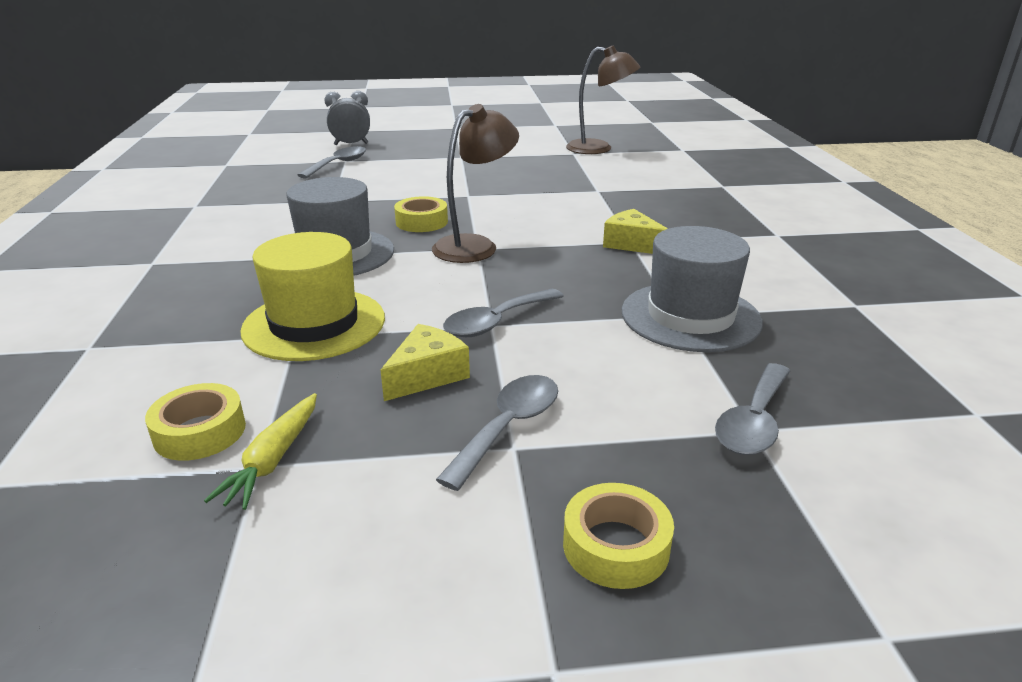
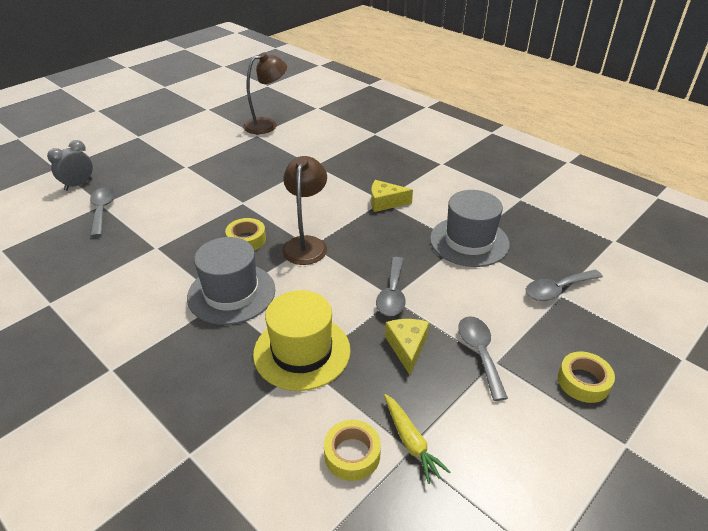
camera: 40 degrees left, 10 degrees up
(754, 421) = (557, 290): grey spoon -> grey spoon turned 75 degrees clockwise

